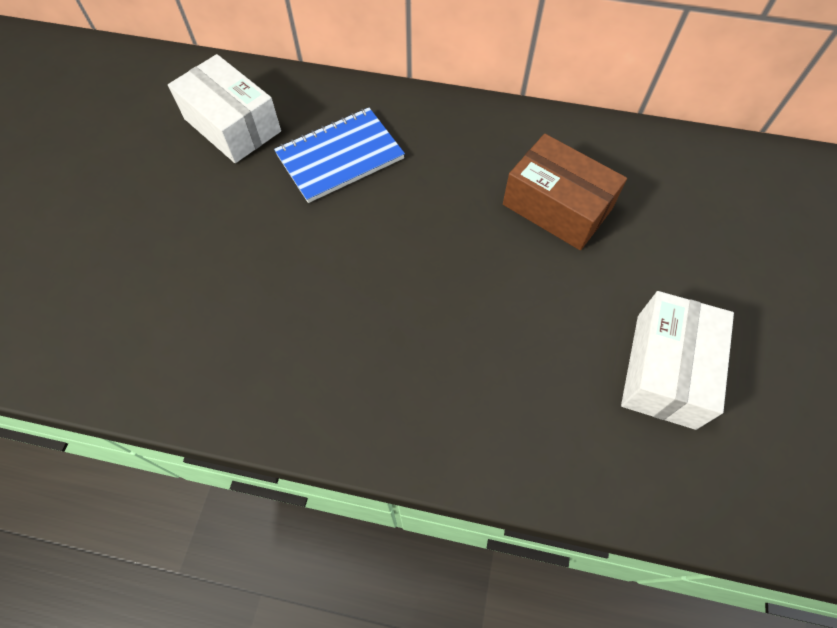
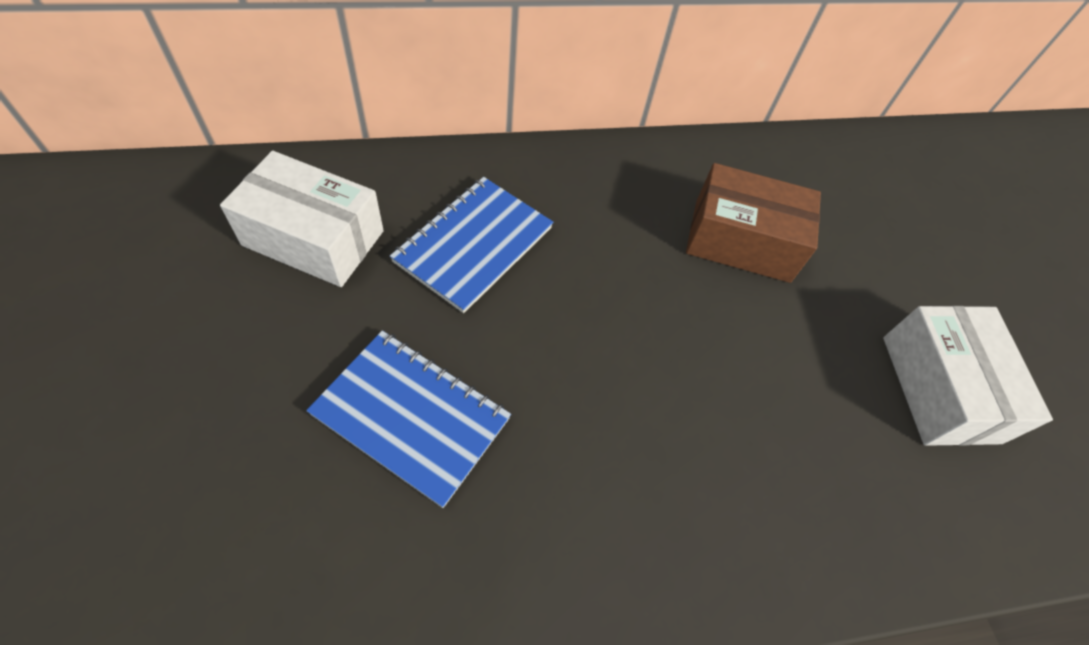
camera: 30 degrees left, 5 degrees down
(241, 261) = (411, 416): none -> blue notebook

